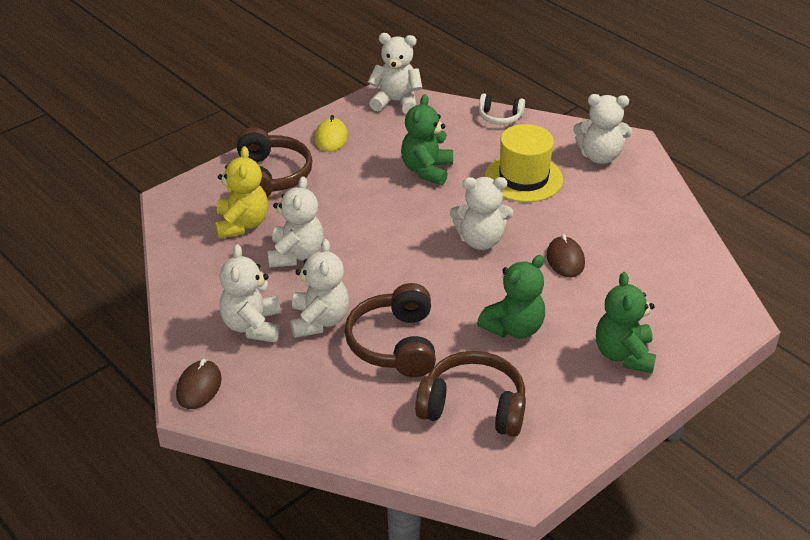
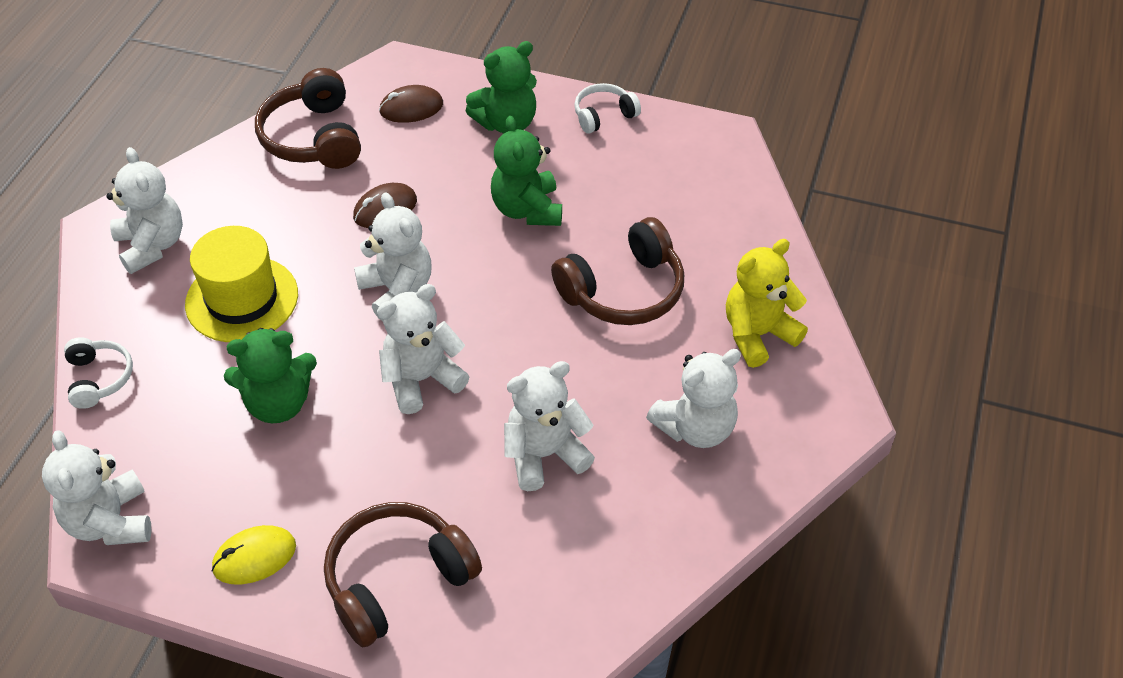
camera: 120 degrees left, 10 degrees up
(199, 387) = (820, 423): brown mouse -> brown mouse (411, 108)
(242, 224) = (525, 551): yellow teddy bear -> yellow teddy bear (758, 334)
(319, 321) = (639, 371): white teddy bear -> white teddy bear (421, 379)
(473, 406) = (659, 198): brown headphones -> brown headphones (313, 138)
(514, 328) = (527, 210): green teddy bear -> green teddy bear turned 120 degrees counterclockwise
(597, 417) = (603, 115): none -> white headphones

